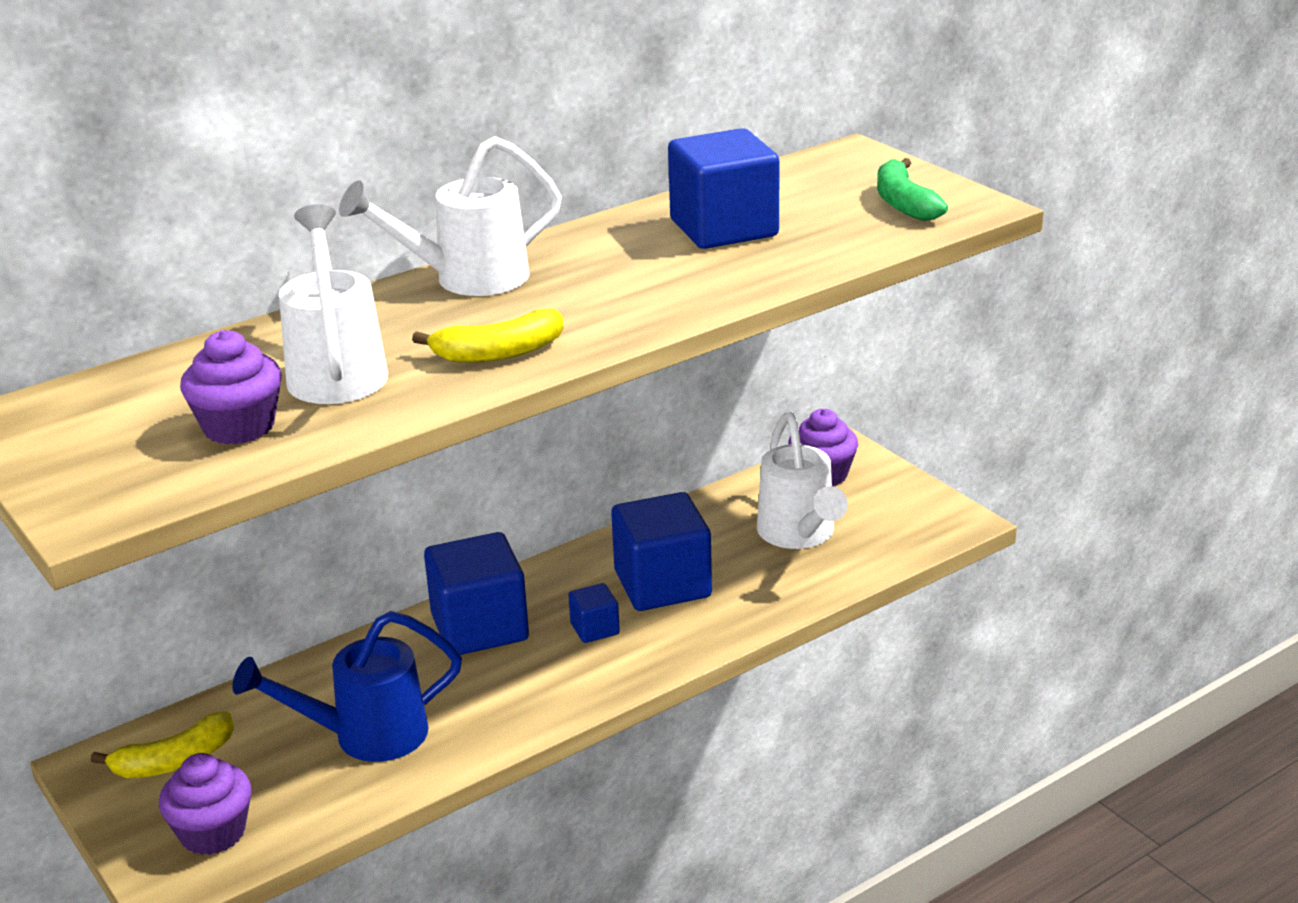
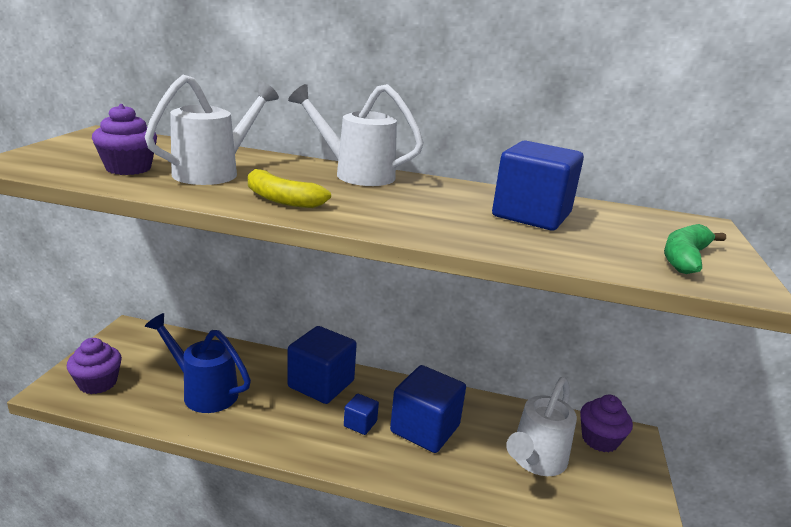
camera: 45 degrees right, 5 degrees down
(174, 761) = (145, 348): yellow banana -> none

